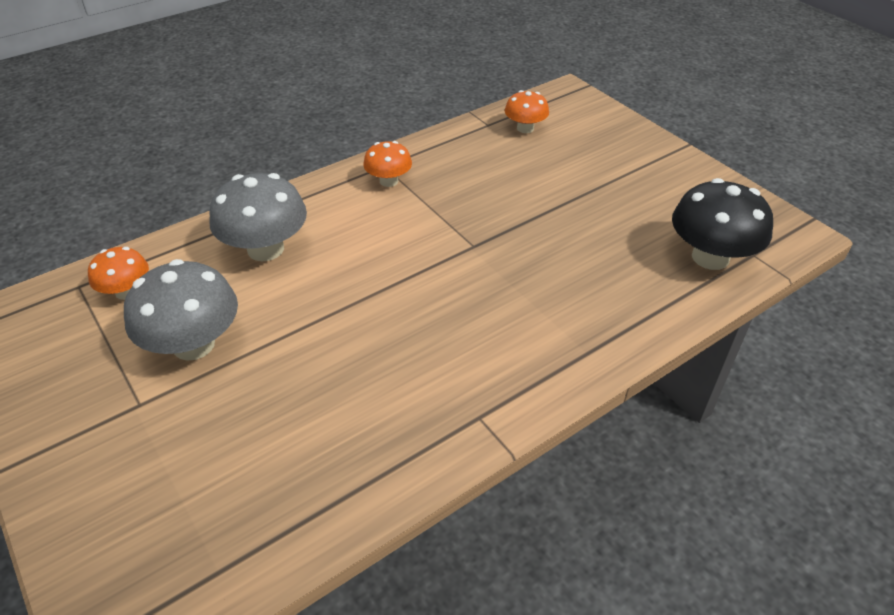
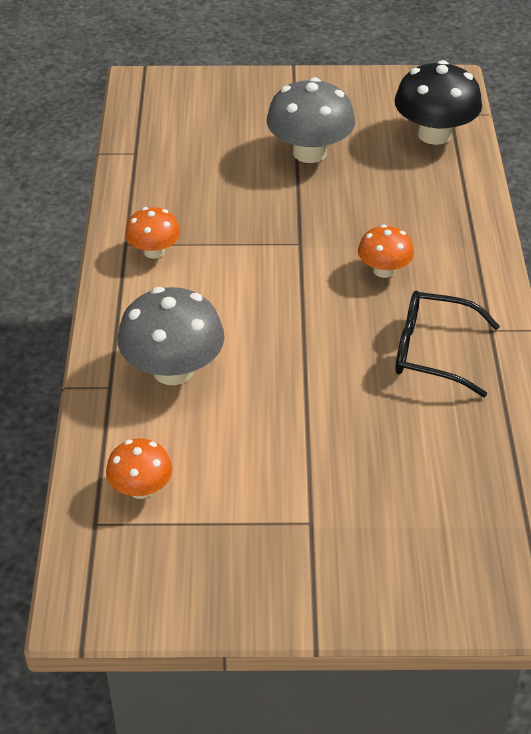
camera: 55 degrees left, 0 degrees up
(193, 344) = (264, 463): grey mushroom -> grey mushroom (309, 152)
(411, 388) = (432, 352): none -> black glasses
(525, 128) = (168, 135): orange mushroom -> orange mushroom (384, 270)

